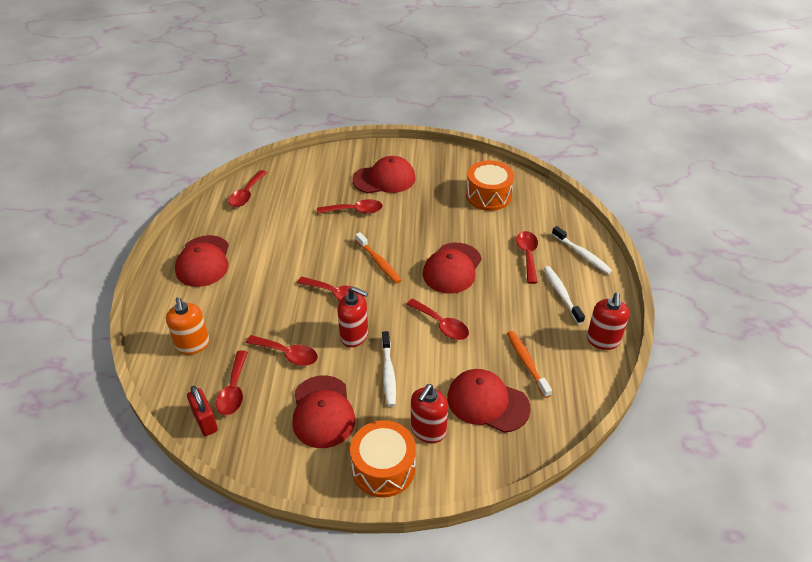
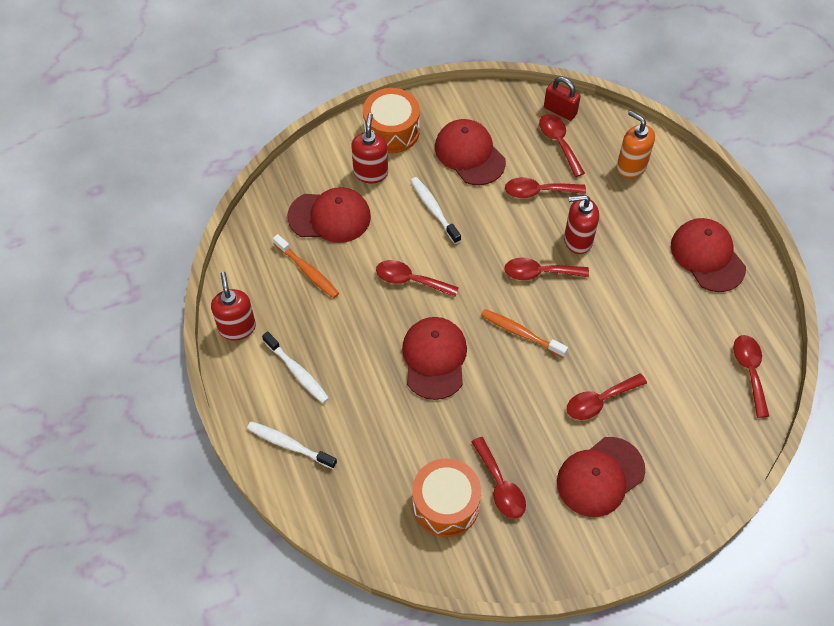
camera: 155 degrees right, 15 degrees up
(354, 336) = (489, 234): red soap dispenser -> red soap dispenser (577, 240)
(527, 255) = (355, 415): red spoon -> red spoon (500, 485)

